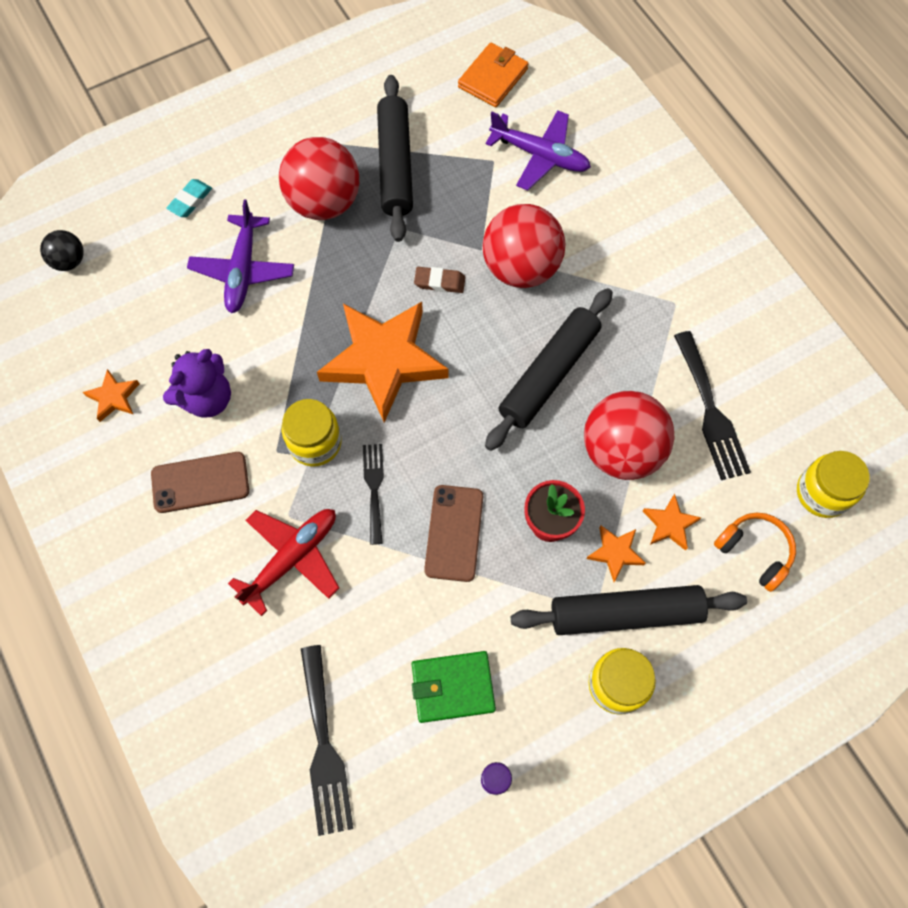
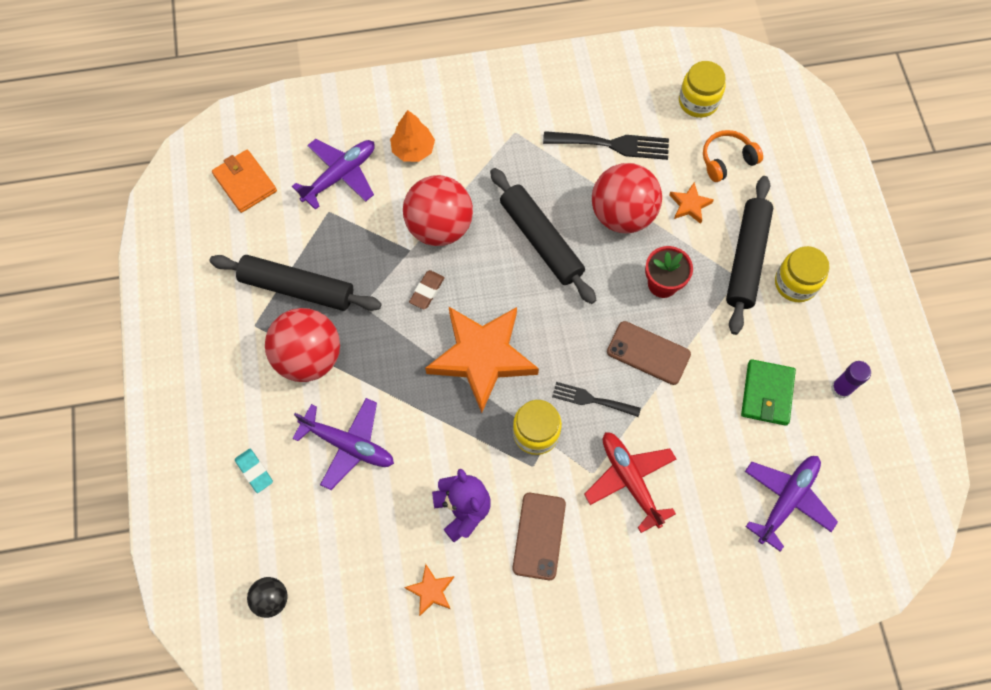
camera: 70 degrees left, 0 degrees up
(324, 747) = (786, 500): black fork -> purple plane
(603, 211) = (413, 149): none -> orange tree
(615, 553) = (699, 248): orange star -> none

